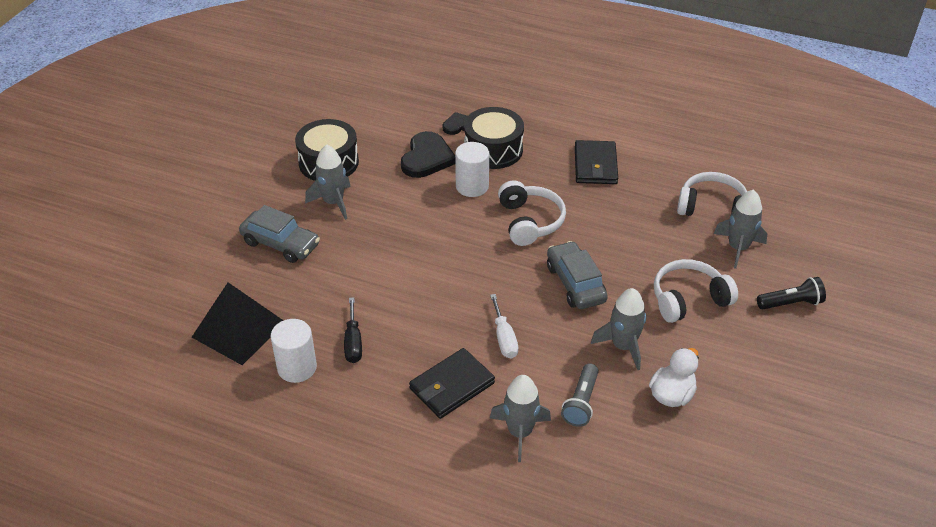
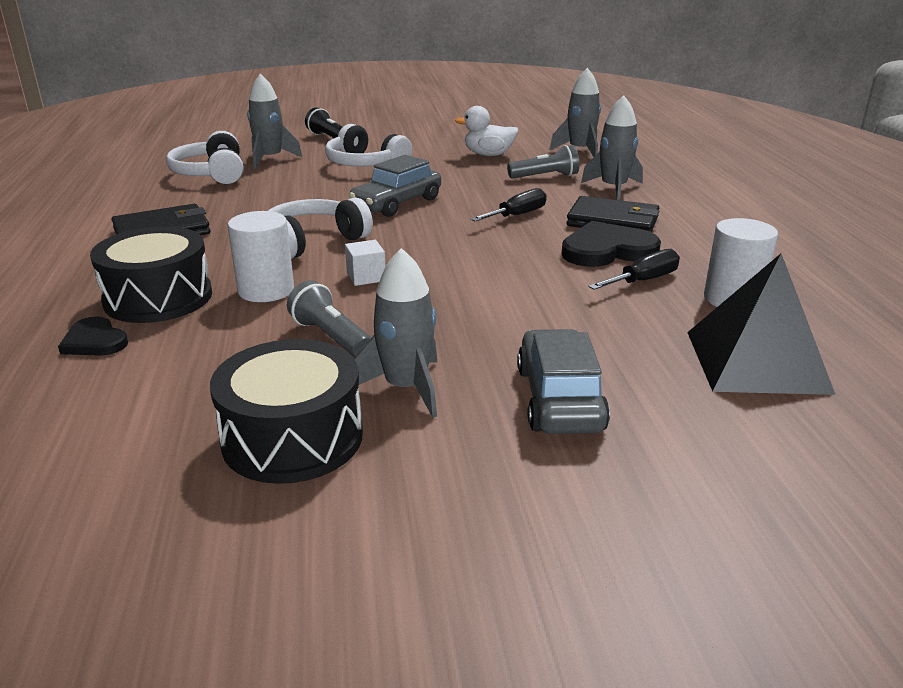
camera: 120 degrees left, 15 degrees down
(399, 194) = (331, 337): none -> grey flashlight
(427, 158) = (213, 342): black heart -> black heart (607, 250)
(458, 227) = (366, 277): none -> white cube
(504, 338) = (517, 215): white screwdriver -> black screwdriver
(623, 346) = (458, 175): grey rocket -> grey rocket (580, 151)

